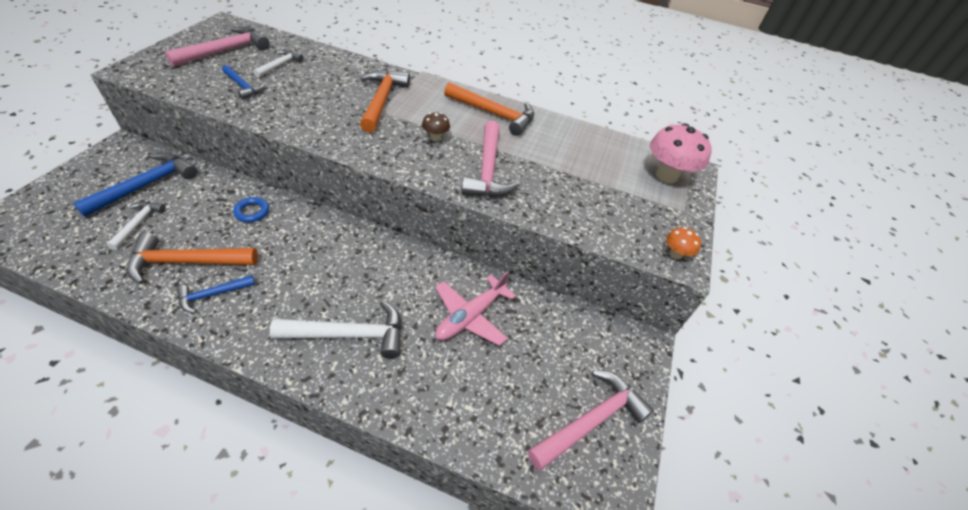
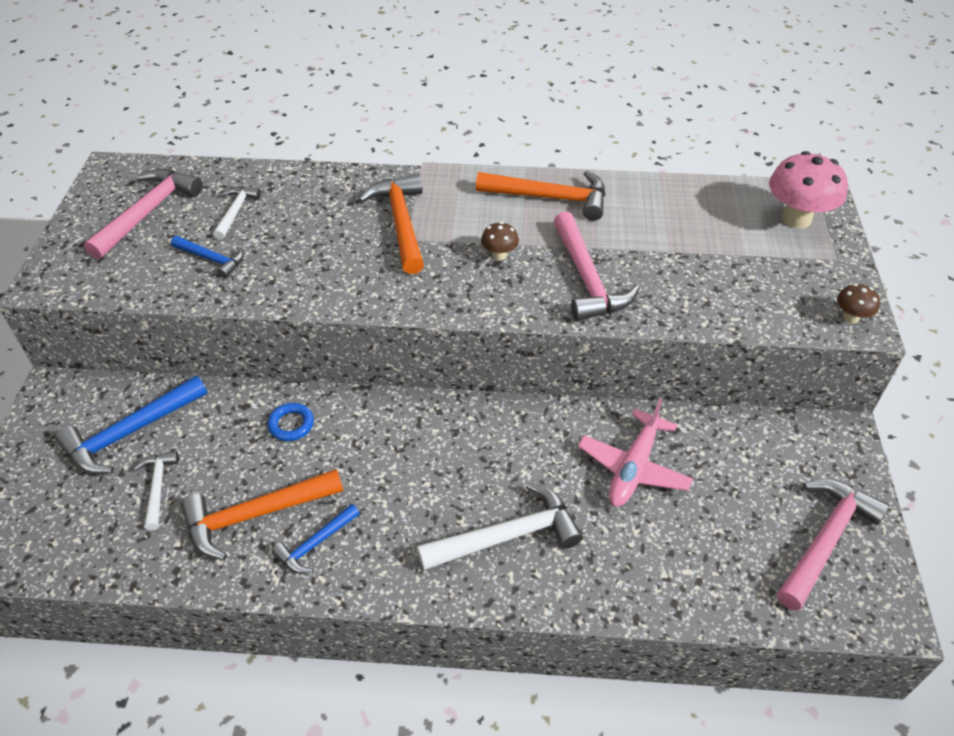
camera: 10 degrees left, 0 degrees up
(147, 185) = (130, 433): blue hammer -> blue hammer turned 150 degrees counterclockwise
(675, 254) = (851, 317): orange mushroom -> brown mushroom

